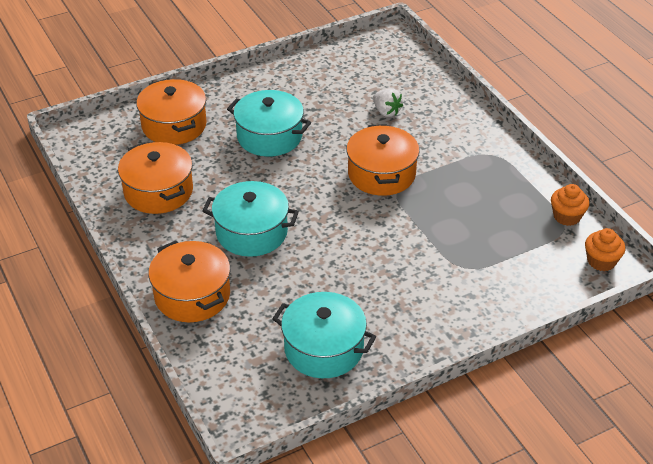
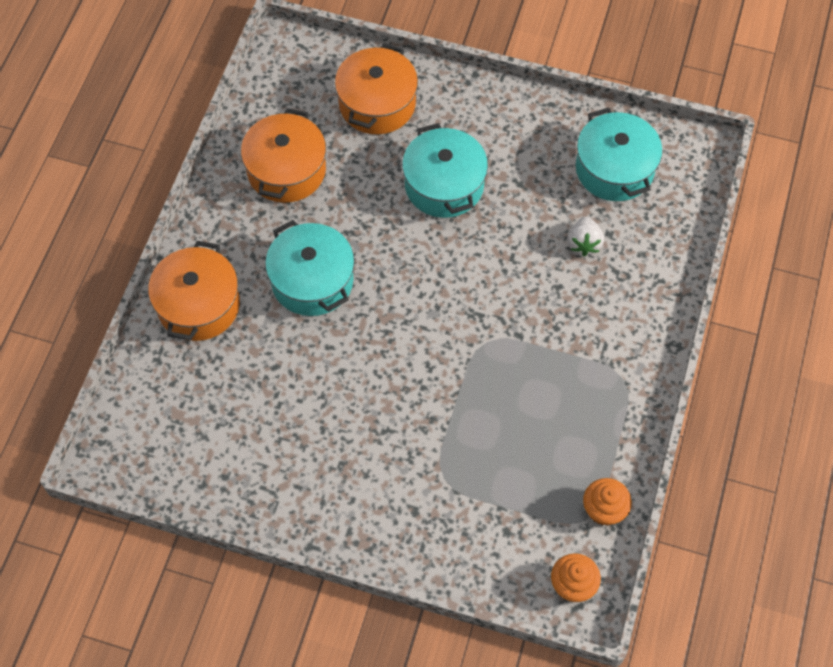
camera: 45 degrees right, 20 degrees up
(324, 349) = (238, 450): turquoise pot -> turquoise pot (614, 169)
(381, 174) = (493, 313): orange pot -> none

